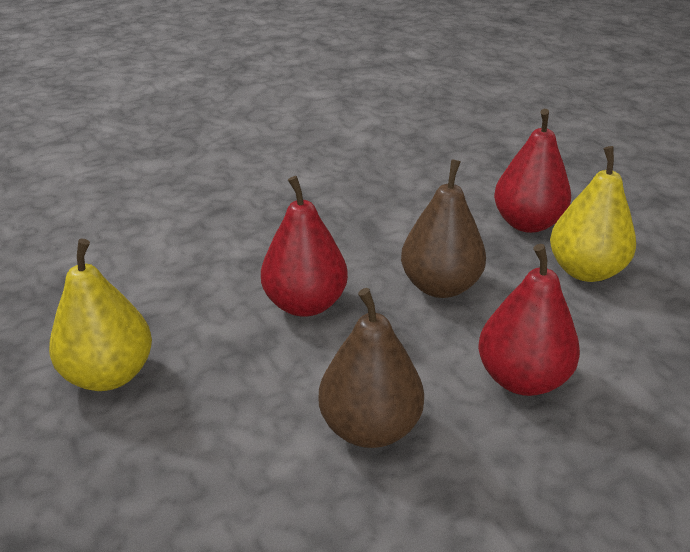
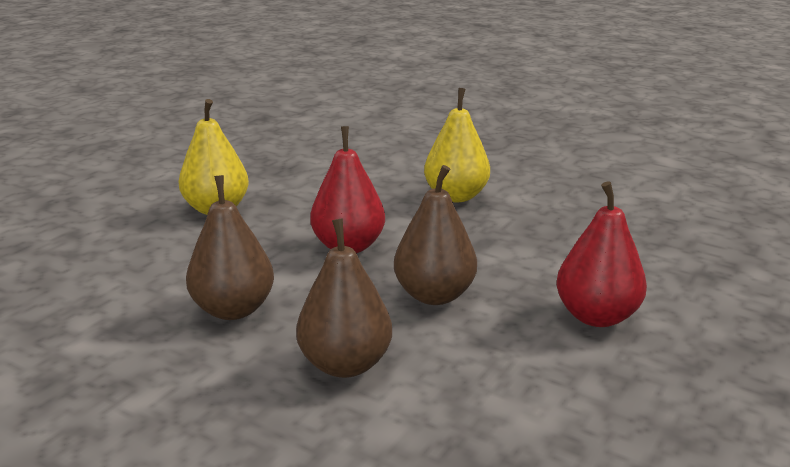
camera: 60 degrees right, 10 degrees down
(522, 378) = (345, 364): red pear -> brown pear
(585, 270) = (553, 368): yellow pear -> yellow pear (456, 196)

